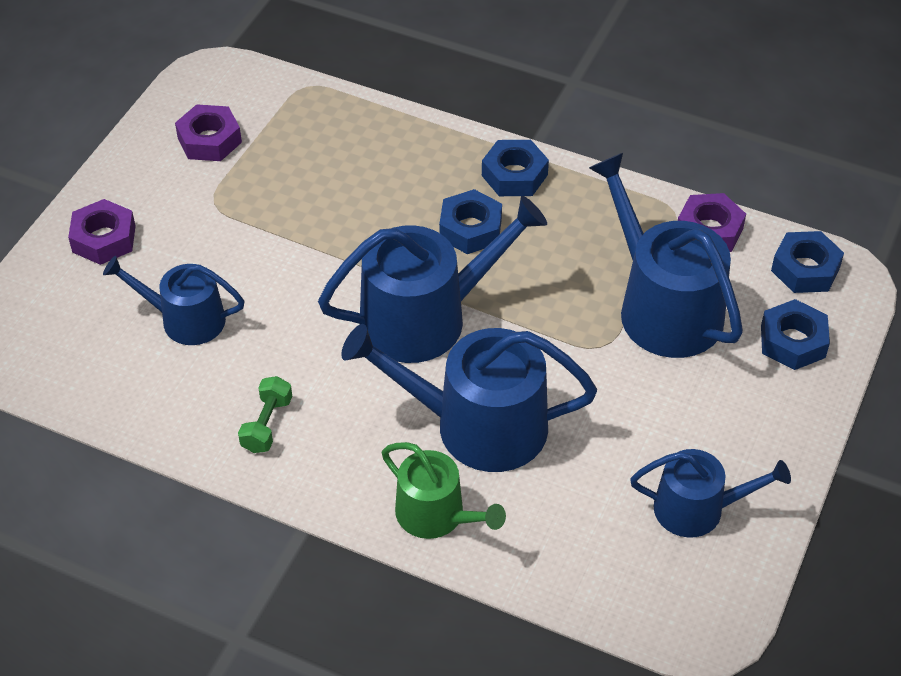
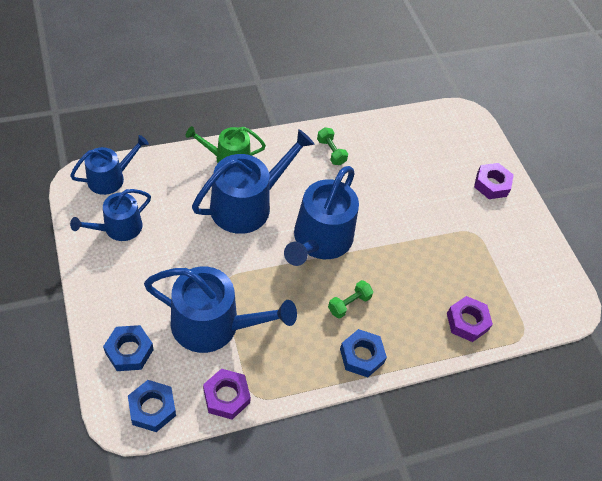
camera: 130 degrees right, 5 degrees up
(185, 319) = (414, 172): blue watering can -> blue watering can (110, 178)
(209, 140) = (520, 265): purple nut -> purple nut (467, 322)
(470, 229) = (349, 304): blue nut -> green dumbbell

